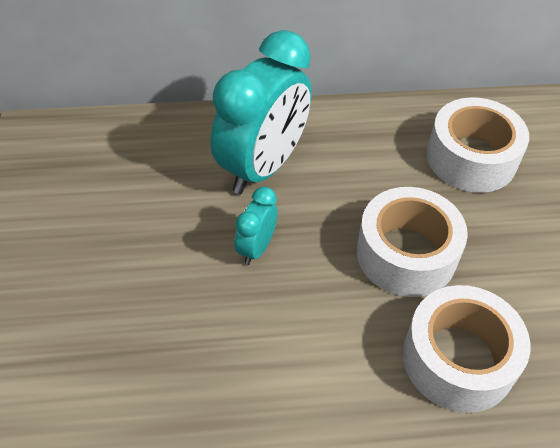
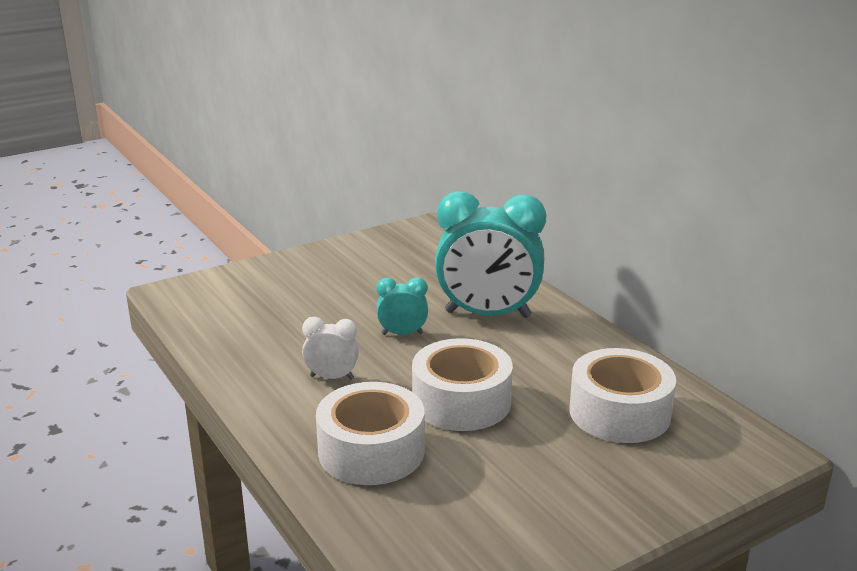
camera: 65 degrees right, 25 degrees down
(307, 343) = (332, 377): none -> white clock

